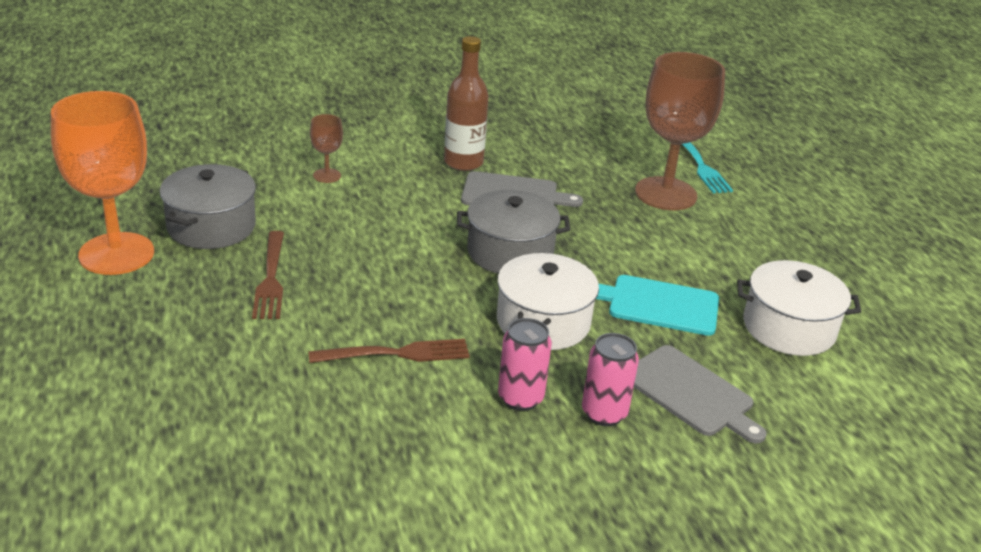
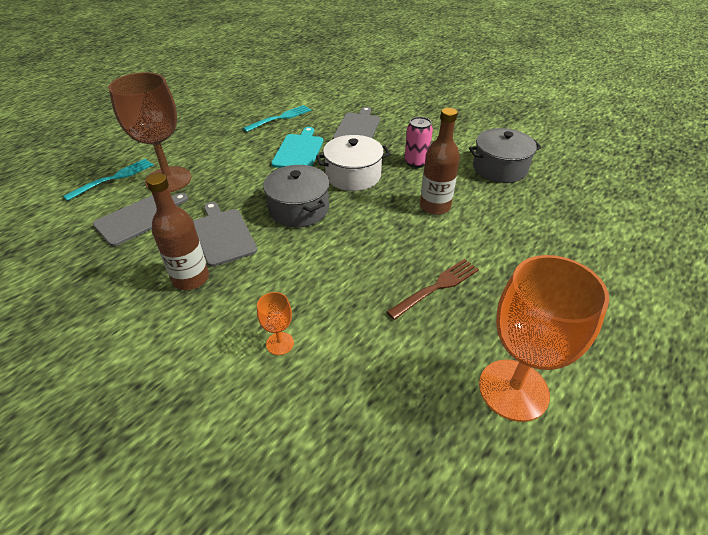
camera: 120 degrees left, 10 degrees up
(211, 226) = (420, 361): grey pot -> grey pot (499, 168)
(327, 175) = (280, 343): brown goblet -> orange goblet
(396, 354) = (435, 206): brown fork -> brown bottle
(597, 162) = (139, 218): none -> grey cutting board
(604, 413) = (397, 141): pink can -> none
(658, 305) = (299, 151): turquoise cutting board -> turquoise cutting board turned 150 degrees counterclockwise
(789, 328) = (280, 118): white pot -> turquoise fork

